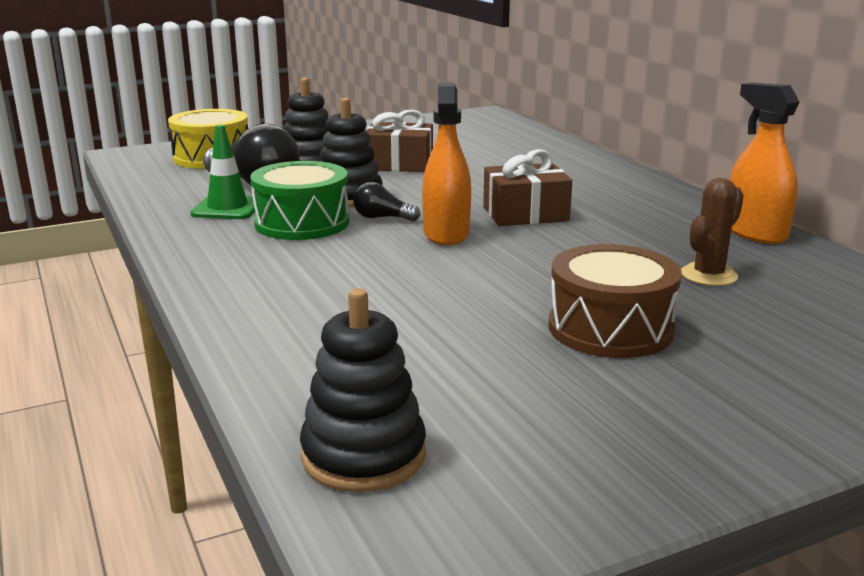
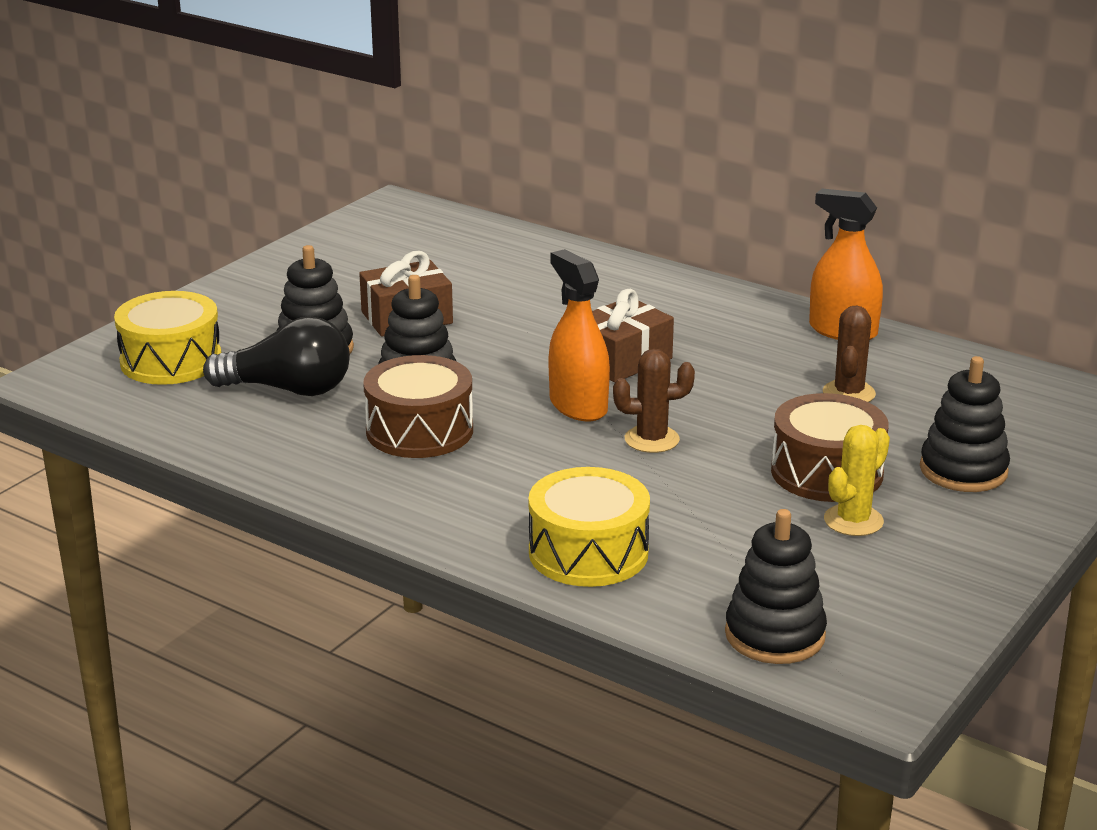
camera: 30 degrees left, 5 degrees up
(227, 208) = (311, 432): green traffic cone -> none
(297, 331) = (588, 552): none -> yellow drum
(302, 223) = (419, 431): green drum -> brown drum
(382, 218) = (491, 402): black light bulb -> none
(475, 267) = (652, 439): none -> brown cactus
(588, 375) = (853, 521): none -> yellow cactus
(769, 363) = (963, 470): none -> black stacking toy

